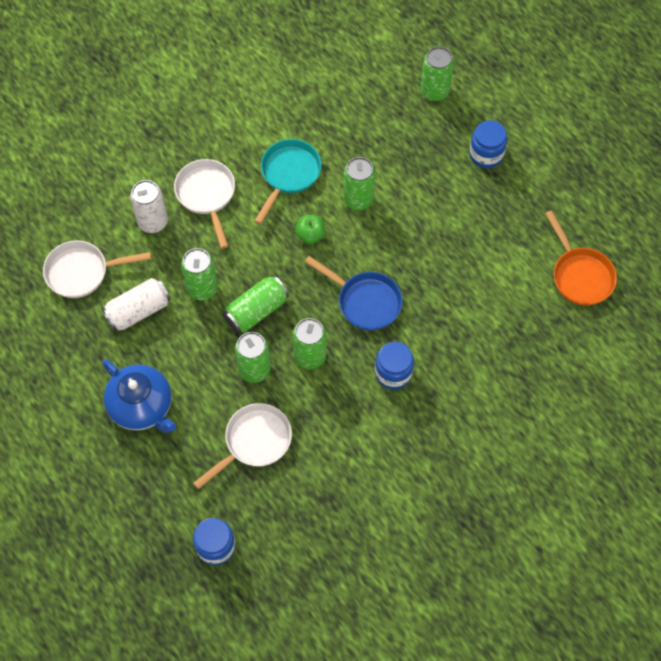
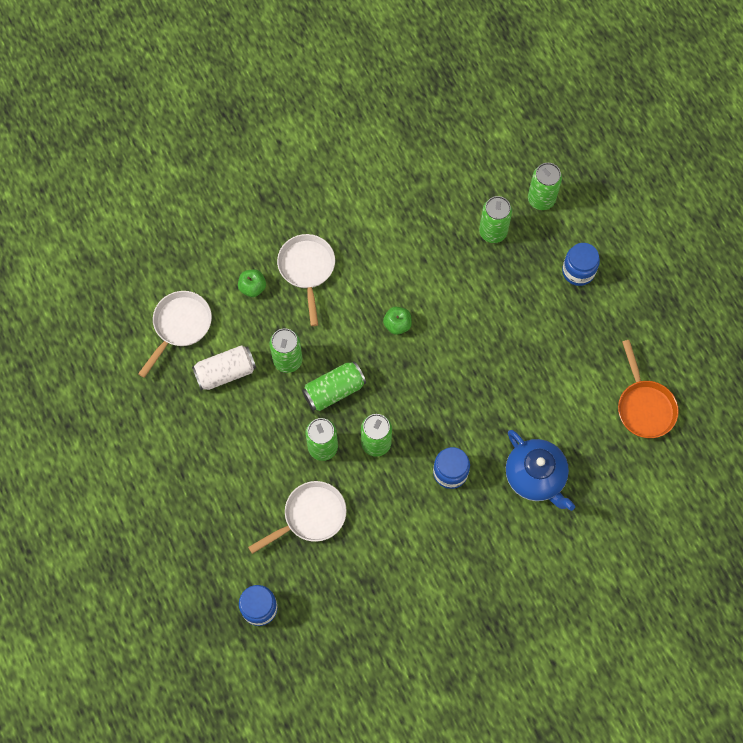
camera: 10 degrees right, 5 degrees up
(82, 272) = (180, 326): white pan -> white pan turned 120 degrees clockwise
(142, 406) = (214, 465): blue teapot -> blue teapot (535, 476)
(153, 222) = (252, 287): white can -> green apple
(288, 175) = (387, 261): turquoise pan -> none
(358, 199) = (448, 296): green can -> green can (493, 232)
(365, 301) = (436, 398): blue pan -> none

